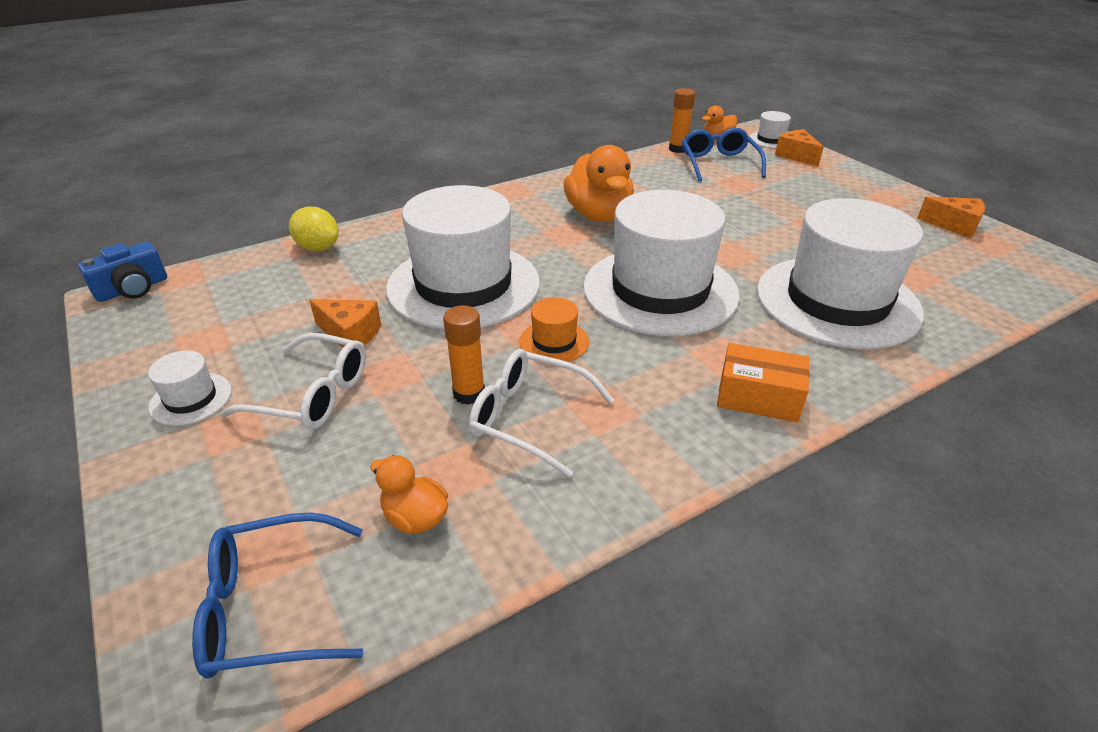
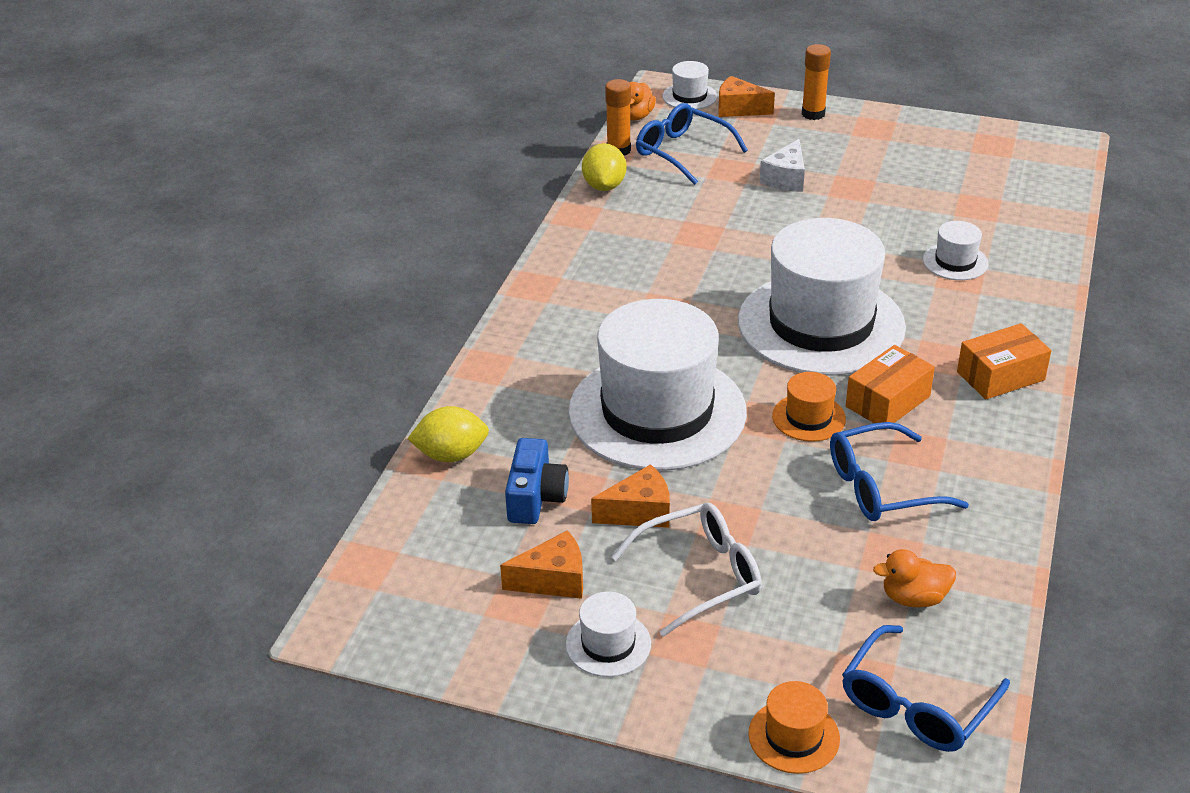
camera: 40 degrees left, 0 degrees up
(133, 289) = (342, 605): blue camera -> blue camera (535, 497)
(159, 553) = (794, 736): none -> orange hat
(469, 393) = (813, 497): orange glue stick -> orange glue stick (813, 114)
(529, 418) = (881, 487): white glasses -> blue glasses
(598, 215) = (661, 272): orange duck -> none
(631, 363) = (887, 401): none -> orange box
(638, 162) = (604, 186): none -> yellow lemon
(771, 201) = (786, 179): none -> white cheese
(837, 301) = (955, 262): white hat -> white hat, size x0.41
(954, 226) = (951, 137): orange cheese -> orange cheese (553, 580)

